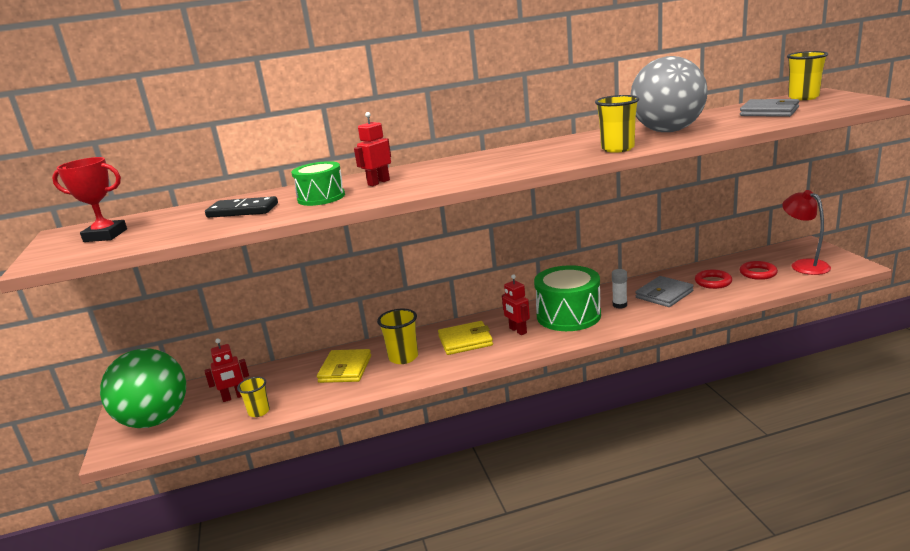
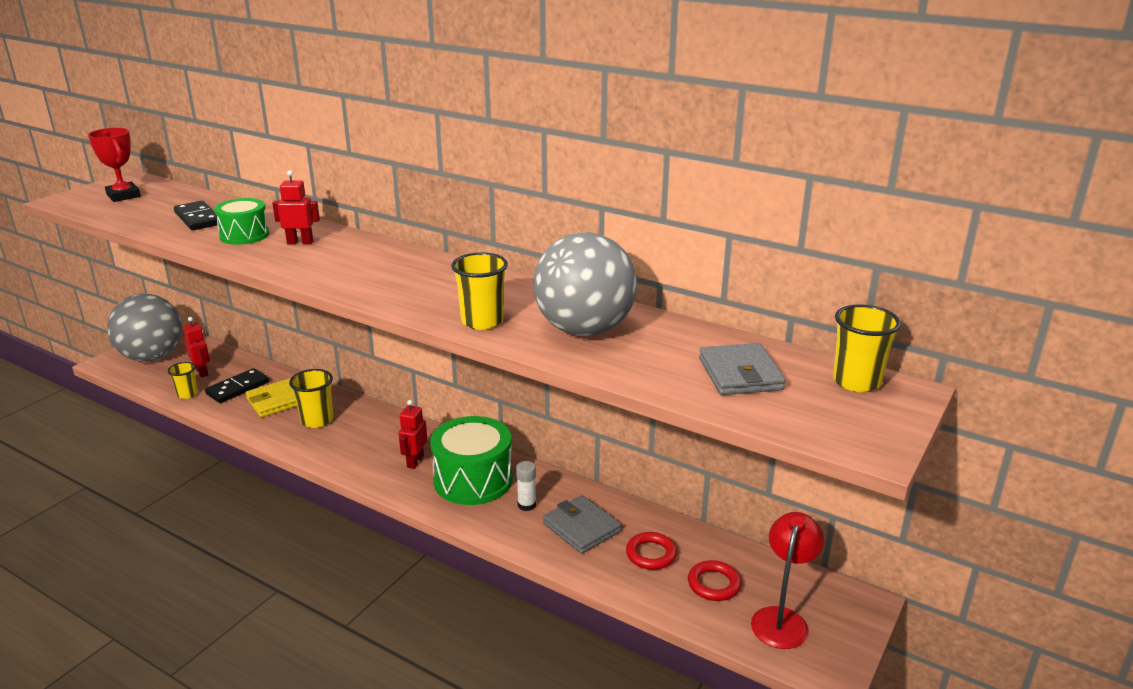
camera: 45 degrees right, 5 degrees up
(155, 420) = (152, 357): green ball -> grey ball
(234, 397) = (202, 372): red robot -> red robot turned 150 degrees counterclockwise
(293, 384) = (237, 388): none -> black domino
(465, 341) = (372, 440): yellow wallet -> none
(664, 294) = (581, 528): grey wallet -> grey wallet turned 45 degrees clockwise

